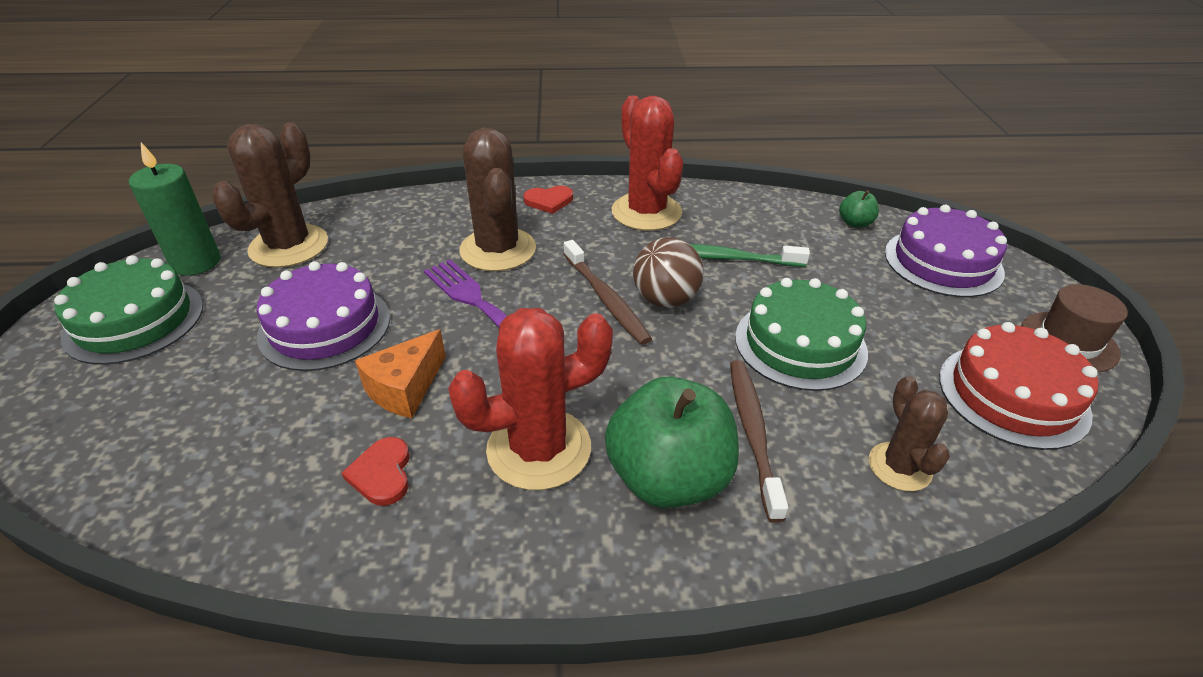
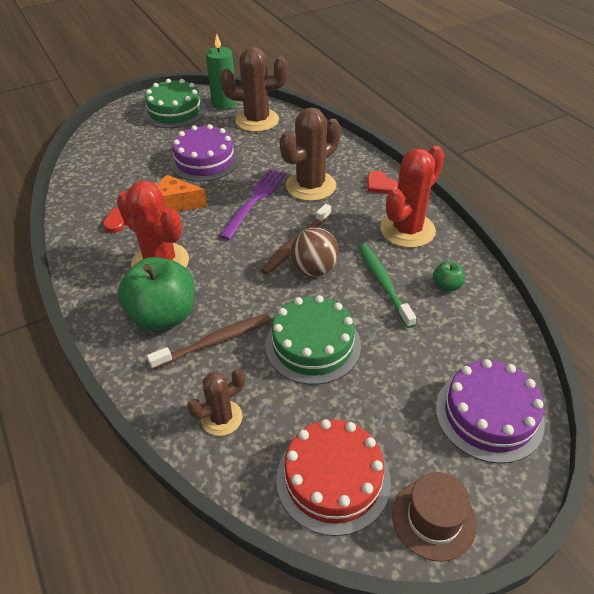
camera: 65 degrees right, 5 degrees up
(855, 223) = (500, 346): green apple -> green apple (446, 286)

